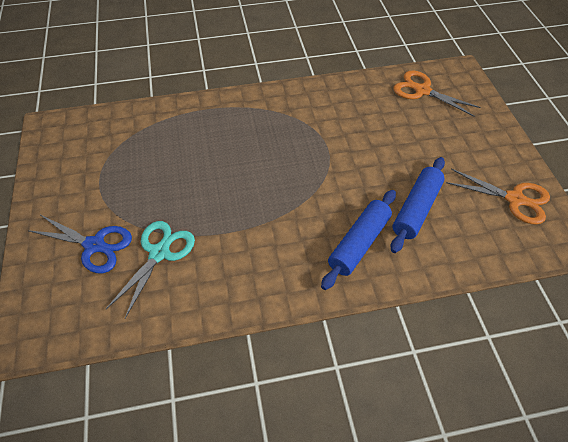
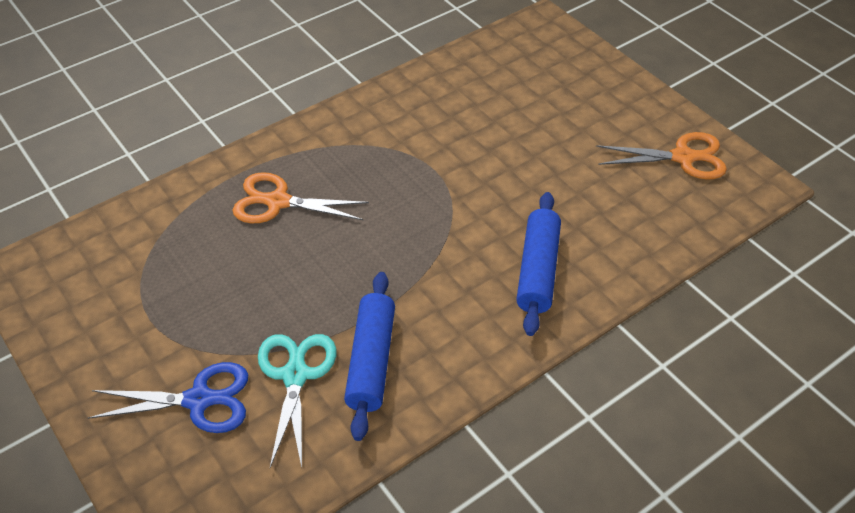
camera: 25 degrees left, 5 degrees down
(416, 209) = (581, 207): blue rolling pin -> blue rolling pin (371, 361)
(422, 91) = (510, 61): orange scissors -> orange scissors (277, 202)

